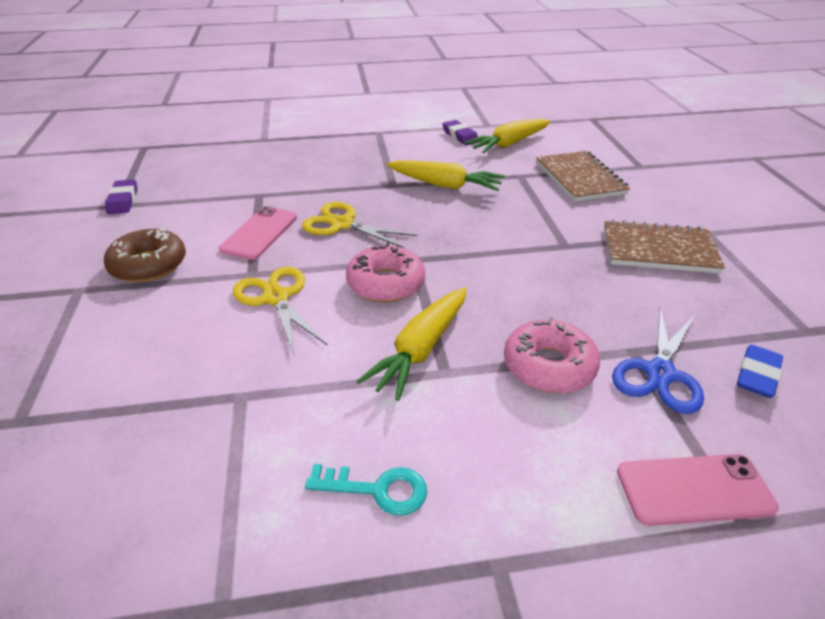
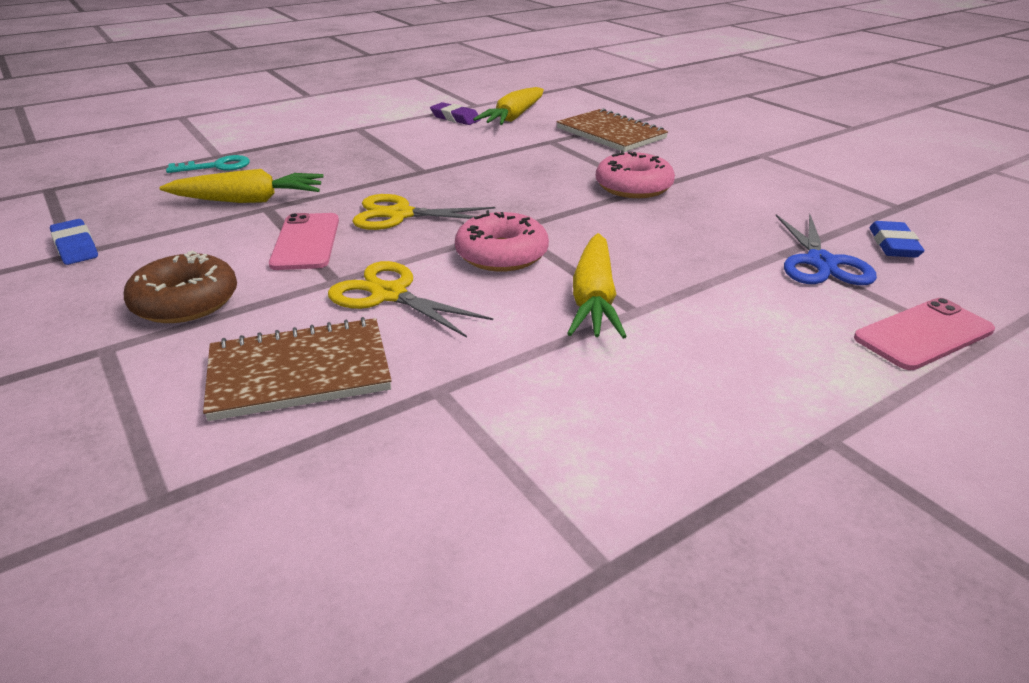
camera: 25 degrees left, 5 degrees down
(123, 200) = (76, 247): purple eraser -> blue eraser
(377, 489) = (665, 420): turquoise key -> turquoise key (216, 166)
(445, 185) = (481, 161): yellow carrot -> yellow carrot (248, 200)
(549, 366) = (725, 281): pink donut -> pink donut (633, 187)
(659, 250) = (733, 175): brown notebook -> brown notebook (299, 372)

